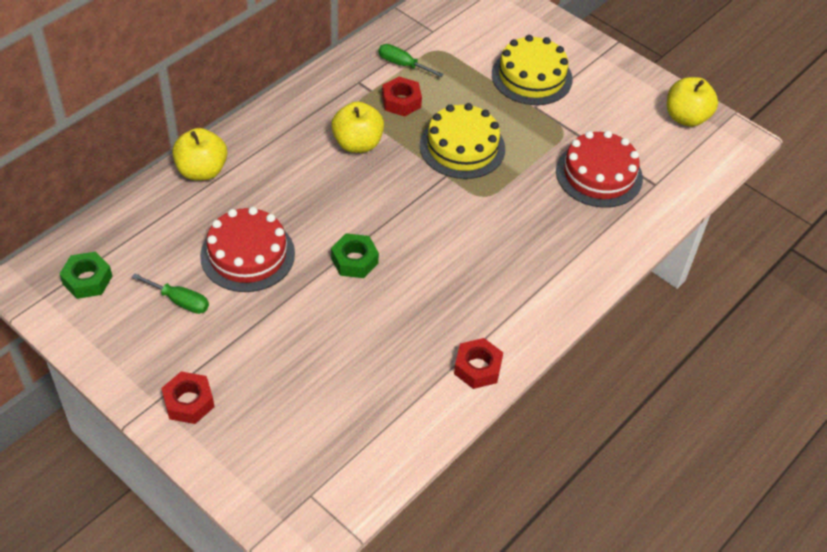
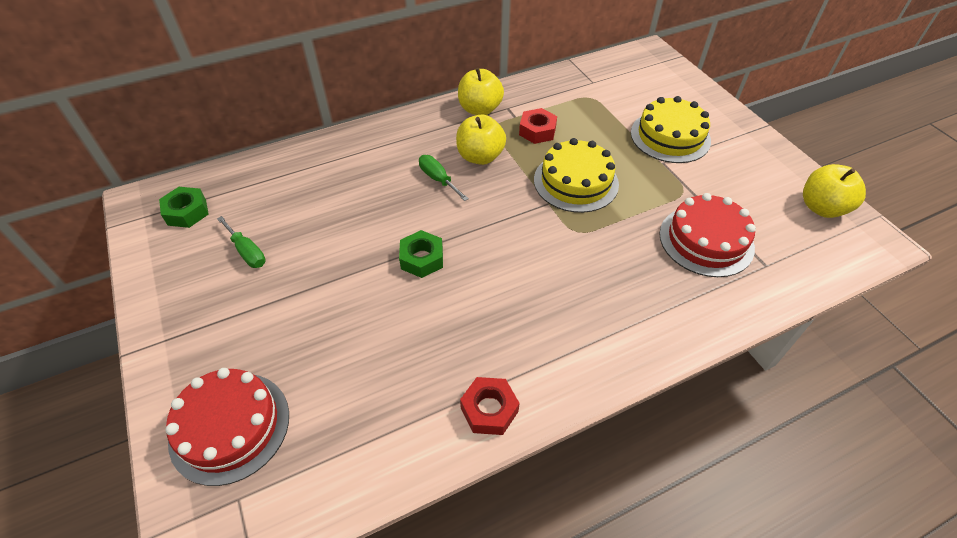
camera: 25 degrees right, 0 degrees up
(189, 402) = (191, 351): red nut -> none
(202, 171) = (336, 147): yellow apple -> yellow apple (480, 109)
(247, 254) = (330, 227): red cake -> red cake (230, 426)
(402, 64) = (553, 102): green screwdriver -> green screwdriver (438, 179)

